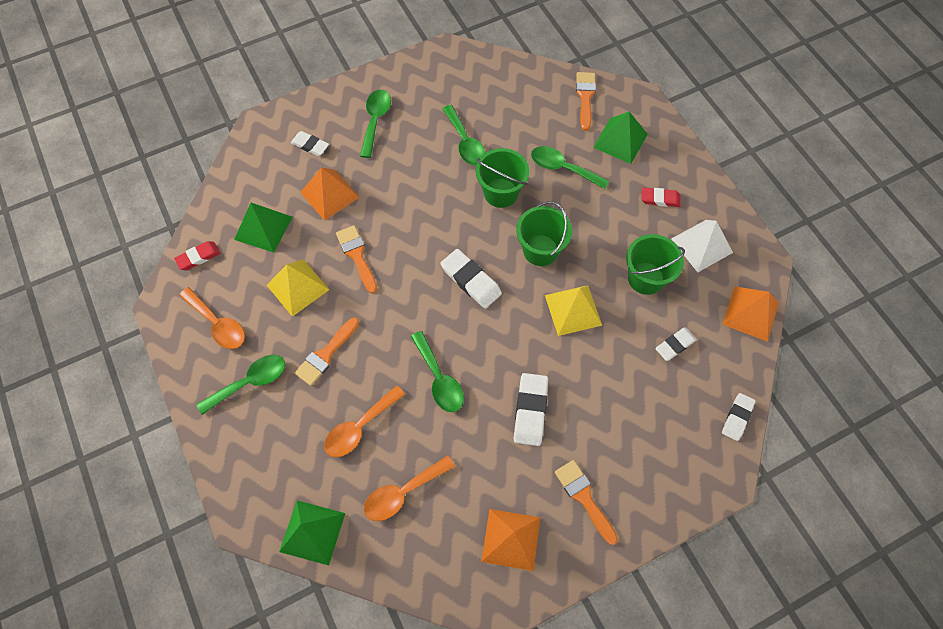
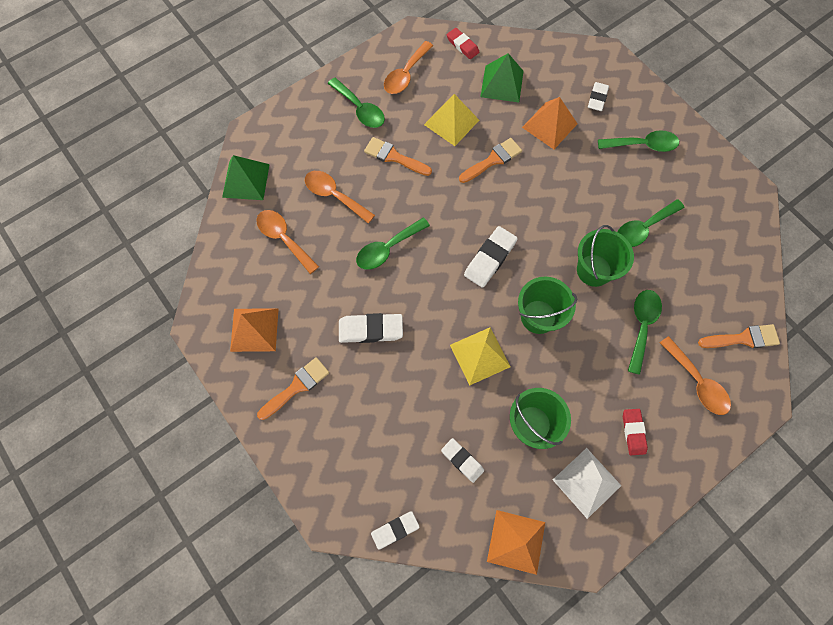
camera: 80 degrees right, 5 degrees up
(620, 140) = (697, 382): green pyramid -> orange spoon
(737, 417) = (395, 530): white eraser -> white eraser turned 45 degrees counterclockwise

